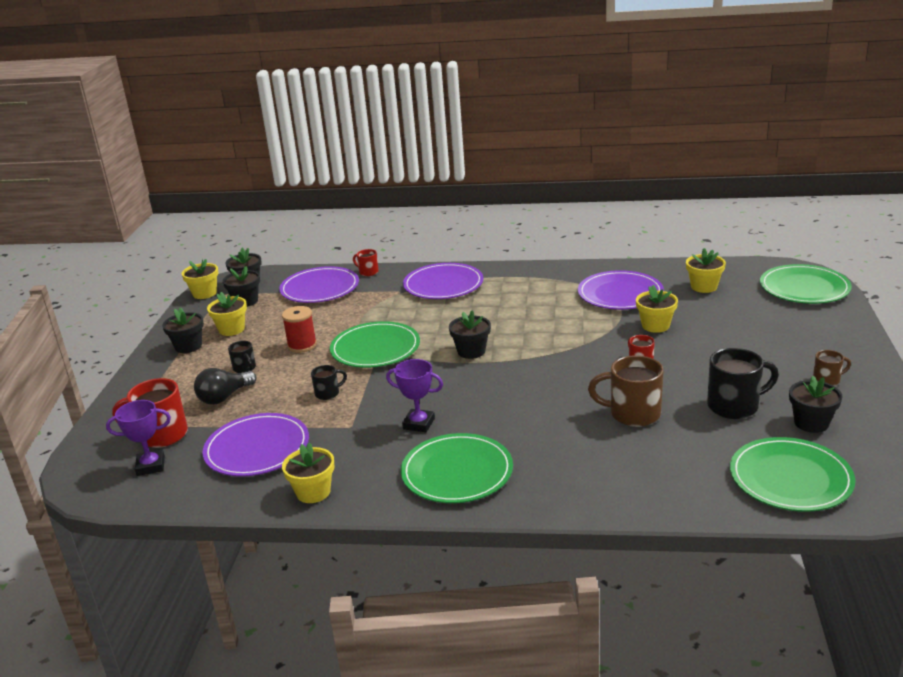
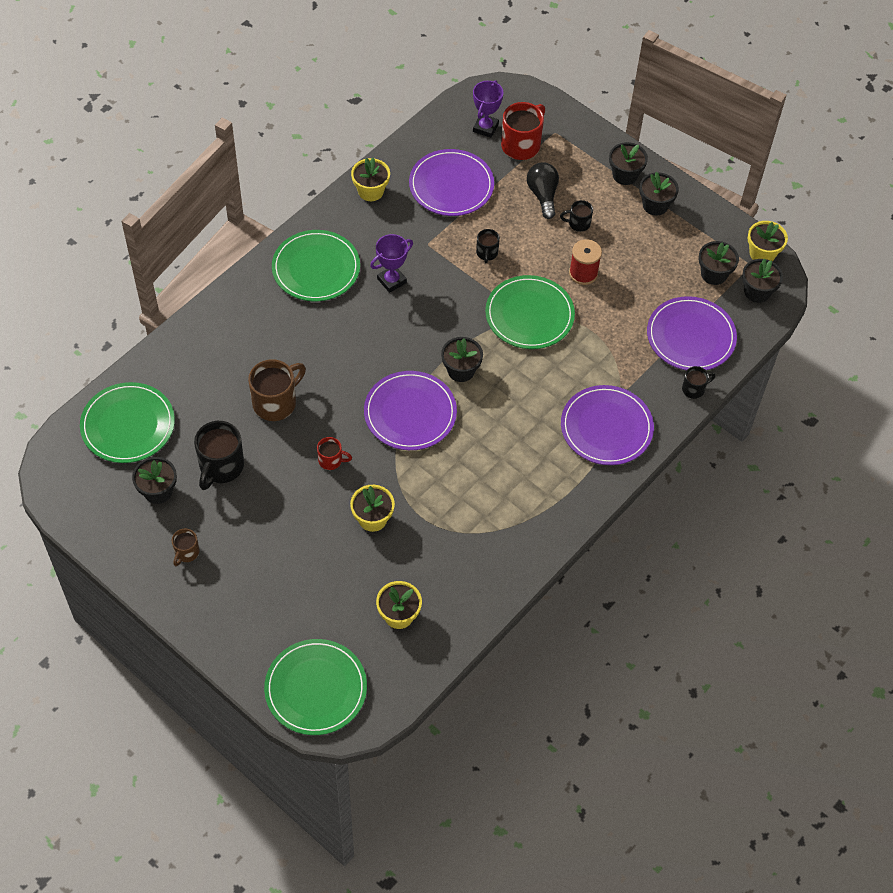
camera: 120 degrees right, 30 degrees up
(161, 371) = (625, 175): none -> black flower pot
(231, 329) = (661, 243): yellow flower pot -> none
(368, 272) = (694, 389): red mug -> black mug
(620, 294) = (452, 541): purple plate -> purple plate (410, 413)

